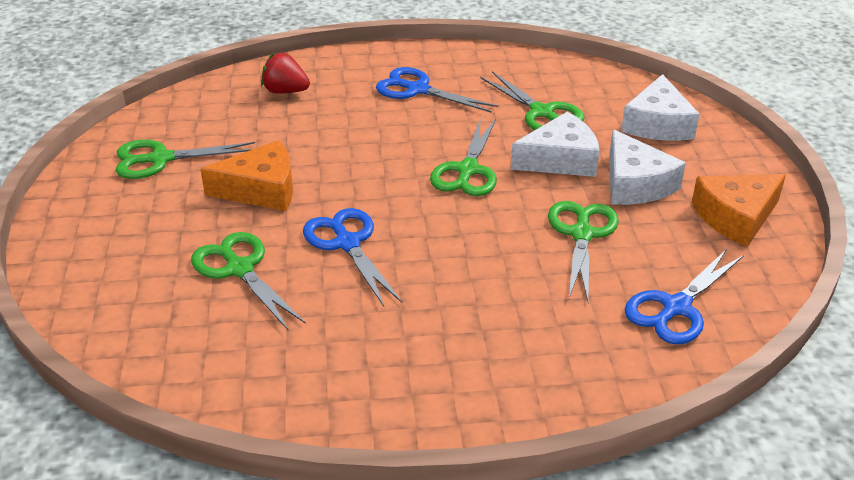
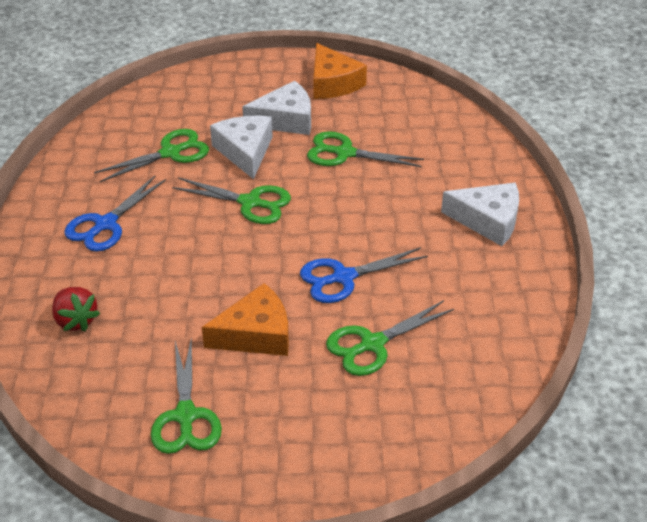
camera: 85 degrees left, 5 degrees up
(261, 189) = (255, 334): orange cheese -> orange cheese turned 75 degrees clockwise
(285, 91) = (76, 320): red strawberry -> red strawberry turned 60 degrees counterclockwise
(658, 124) = (205, 96): white cheese -> white cheese (488, 220)
(676, 308) = (427, 124): blue scissors -> none

